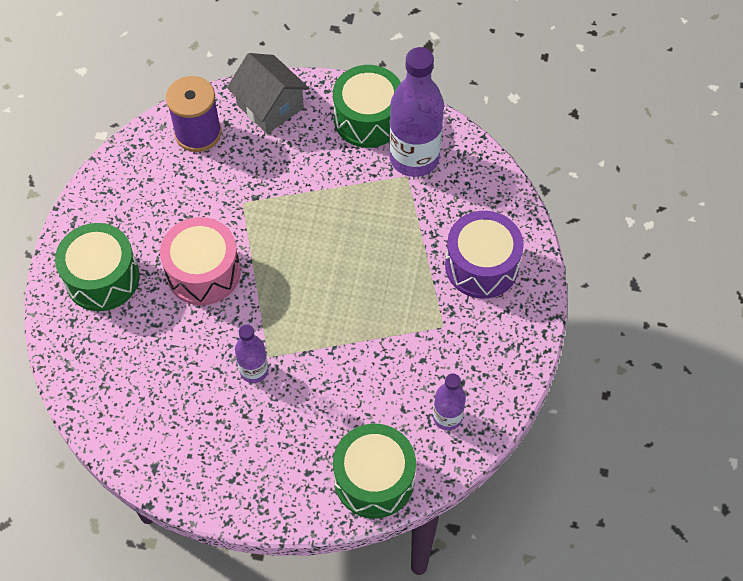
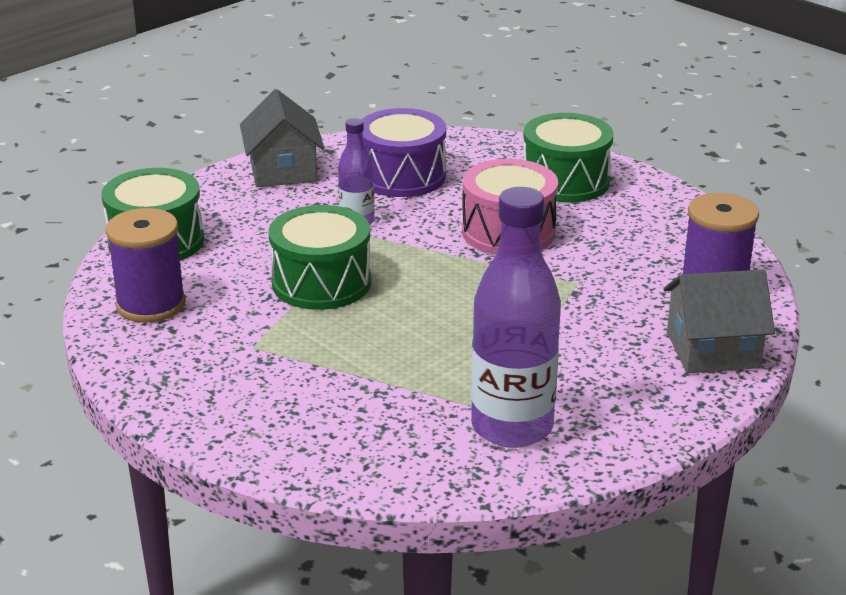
camera: 125 degrees right, 30 degrees down
(211, 475) = (283, 171): none -> grey house
(368, 119) = (618, 417): green drum -> green drum (321, 282)
(447, 417) = (151, 304): purple bottle -> purple spool
(481, 266) = (291, 408): purple drum -> purple drum (402, 176)

